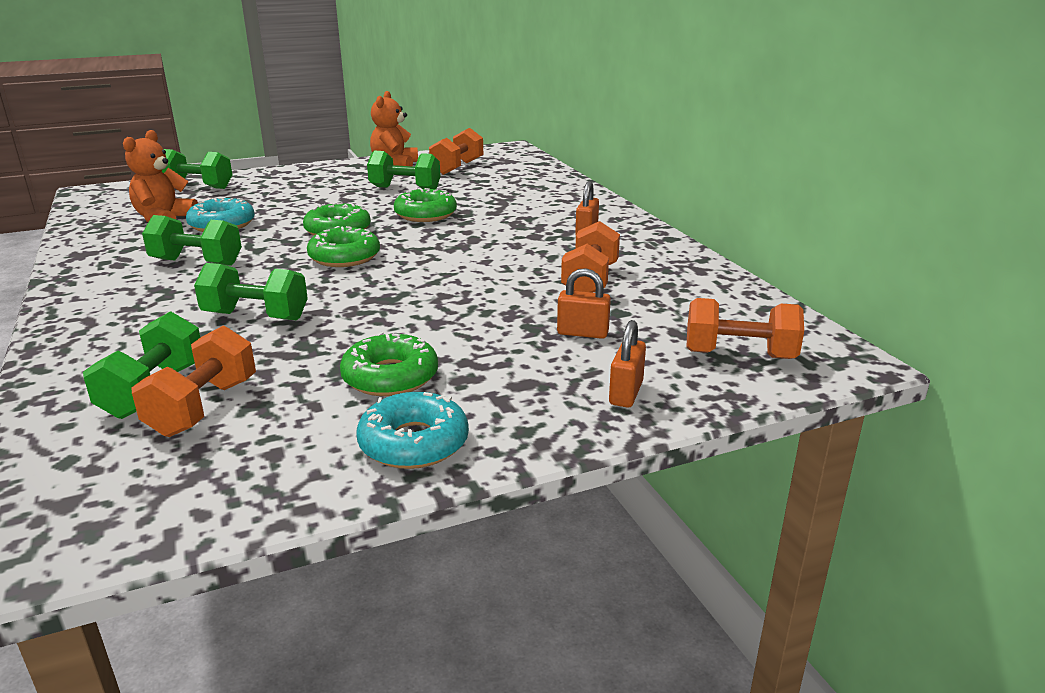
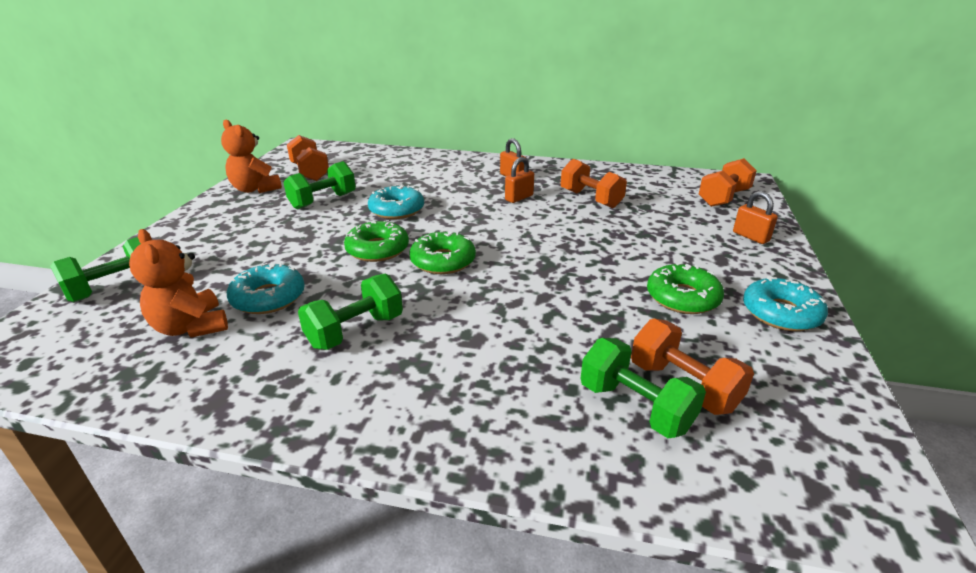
camera: 55 degrees left, 5 degrees up
(256, 316) = (524, 326): green dumbbell -> none
(425, 214) = (396, 210): green donut -> turquoise donut
(582, 333) = (665, 223): orange padlock -> orange padlock (519, 198)

